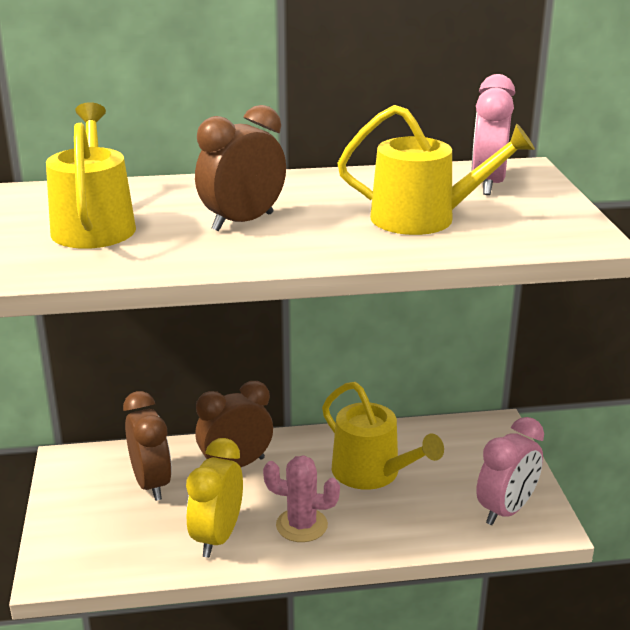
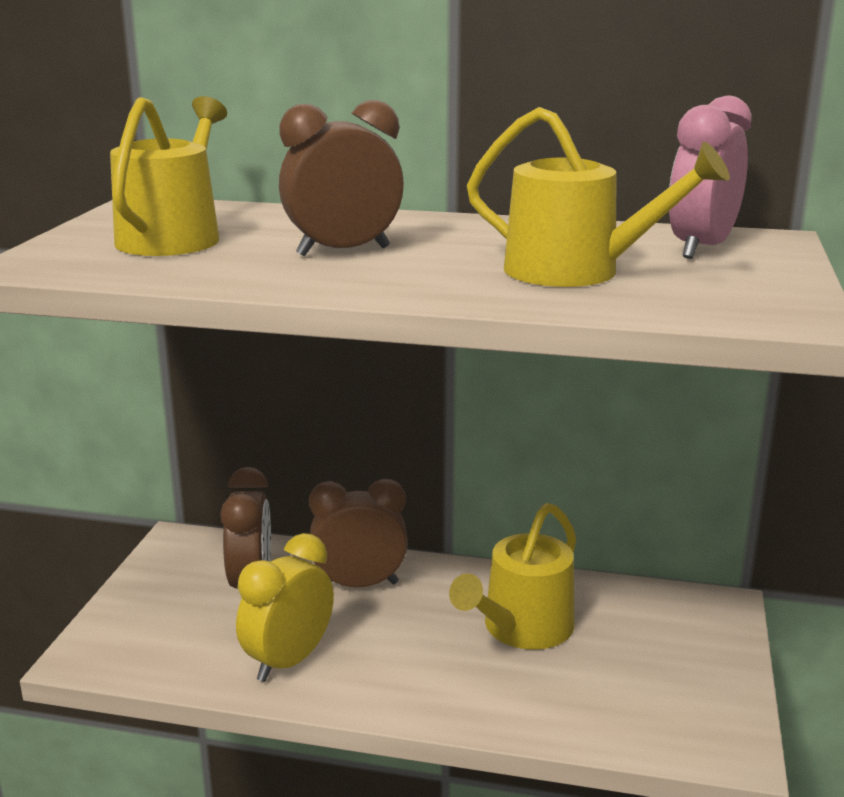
camera: 20 degrees right, 5 degrees down
(301, 525) = (397, 671): pink cactus -> none
(372, 473) = (522, 628): yellow watering can -> yellow watering can turned 60 degrees clockwise
(506, 510) = (680, 715): pink clock -> none

